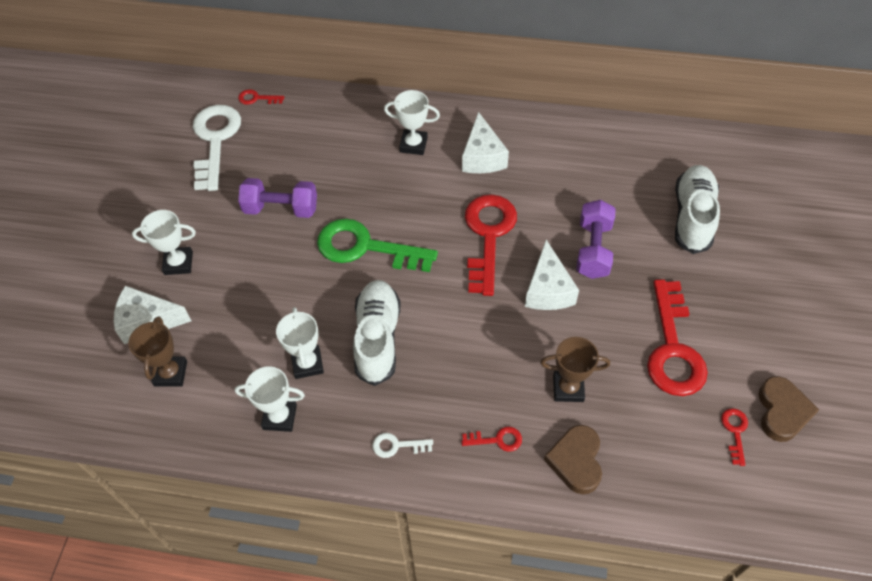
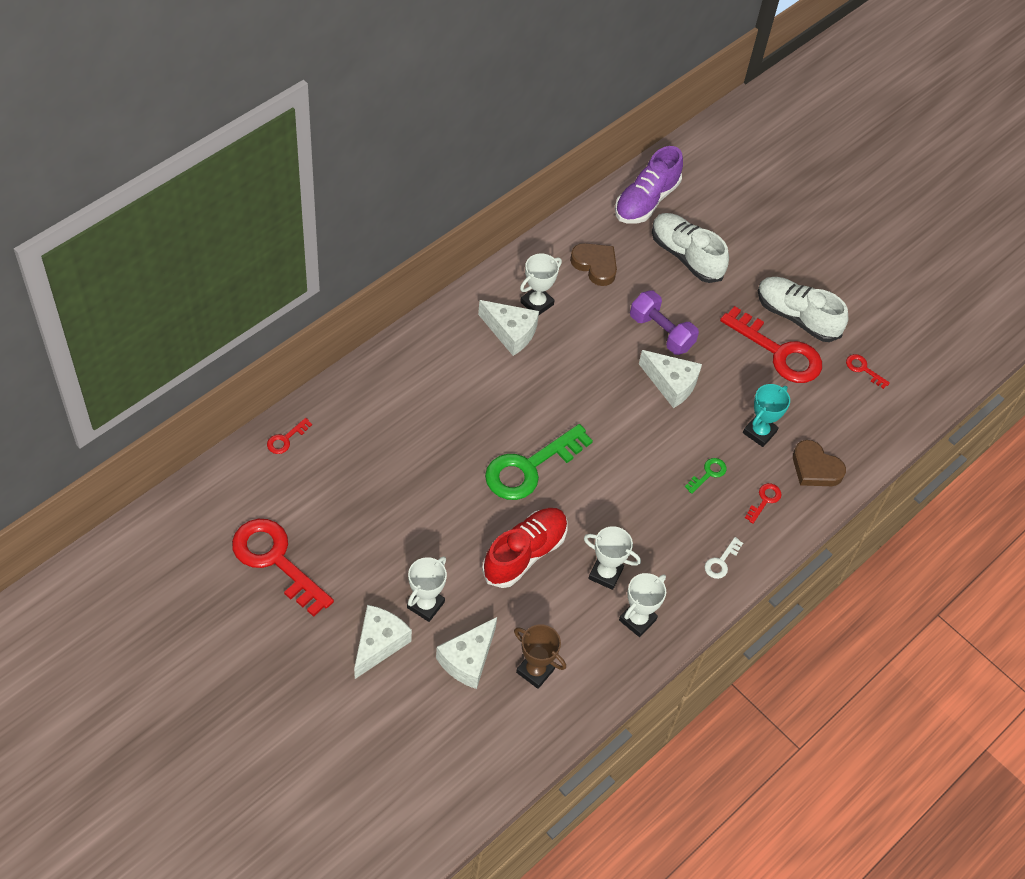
camera: 60 degrees left, 0 degrees up
(121, 257) = (379, 643): none -> white cheese
(215, 140) = (307, 500): white key -> none
(279, 296) = (525, 553): none -> red shoe
(281, 209) = (435, 499): purple dumbbell -> none
(377, 338) = (621, 515): white shoe -> white shoe (796, 317)
(413, 145) = (453, 367): white trophy -> white trophy (537, 303)
(482, 376) = (708, 473): none -> green key
(488, 235) = (591, 384): red key -> red key (275, 560)
(568, 388) = (759, 432): brown trophy -> turquoise trophy
(714, 157) = (646, 201): none -> purple shoe
(782, 411) = (869, 334): brown heart -> brown heart (595, 265)

